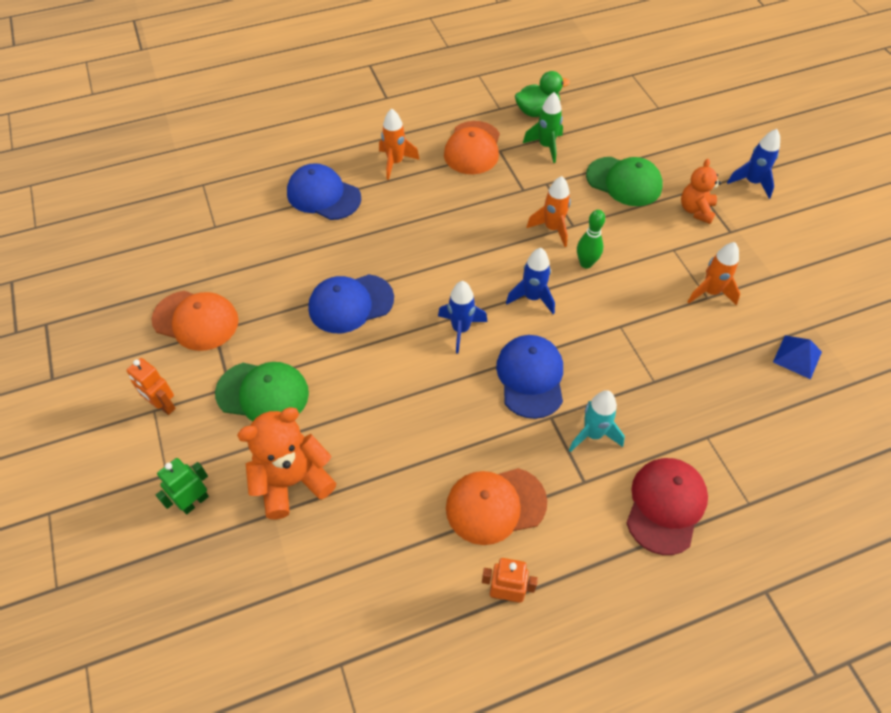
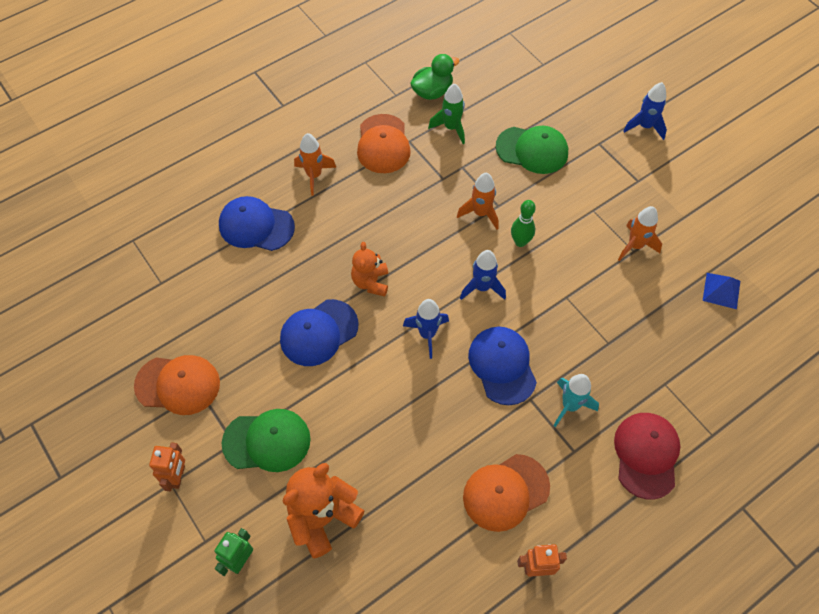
camera: 15 degrees left, 5 degrees up
(163, 405) = (178, 476): orange robot -> orange robot turned 105 degrees counterclockwise
(696, 210) = (603, 166): orange teddy bear -> orange teddy bear (371, 282)

